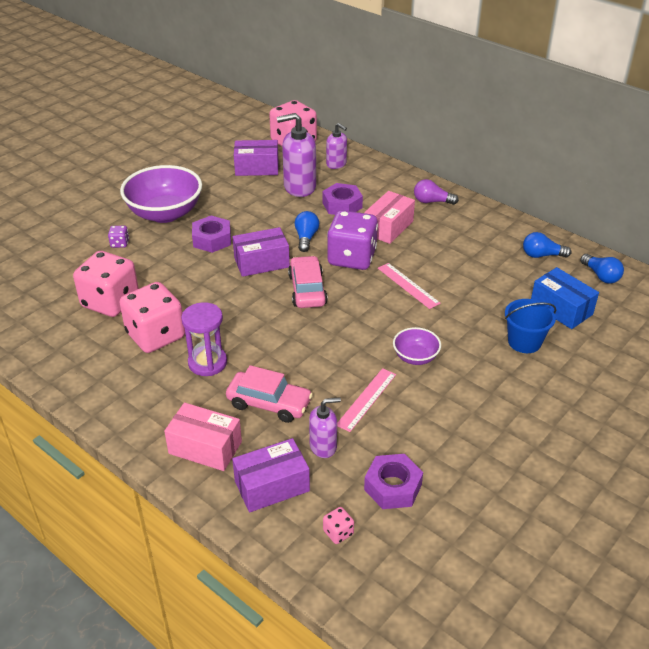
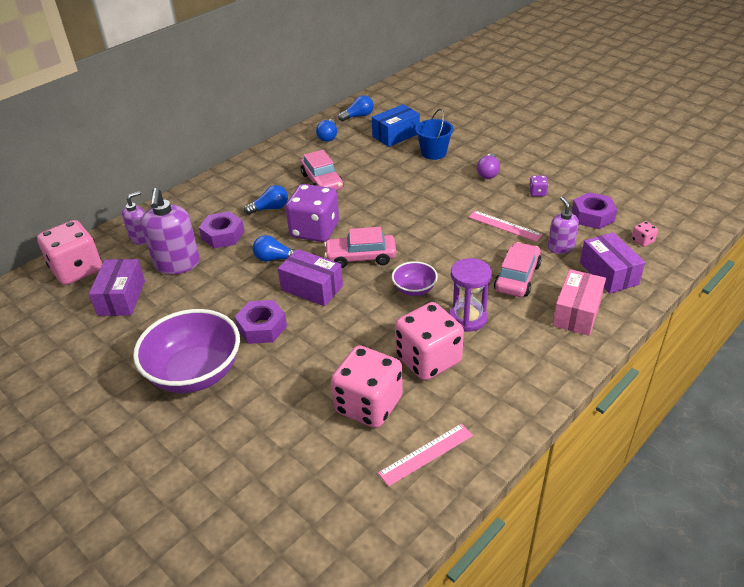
camera: 85 degrees left, 0 degrees up
(120, 243) = (251, 410): purple dice -> purple dice (537, 193)
(261, 262) = (312, 288): purple box -> purple box turned 45 degrees counterclockwise
(388, 227) = (270, 208): pink box -> blue light bulb
(408, 285) = (360, 201): pink ruler -> pink ruler (426, 454)
(415, 357) = (453, 201): purple bowl -> purple bowl (414, 289)
(432, 201) = (234, 183): purple light bulb -> purple light bulb (488, 173)
(443, 257) = (322, 181): none -> pink car

